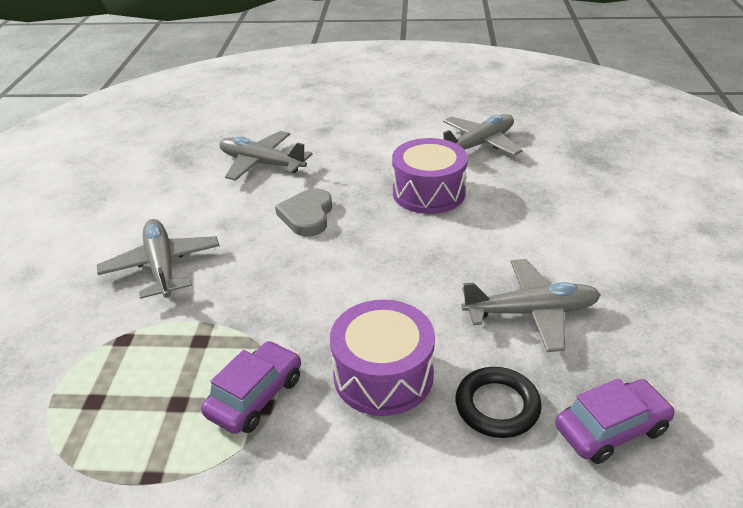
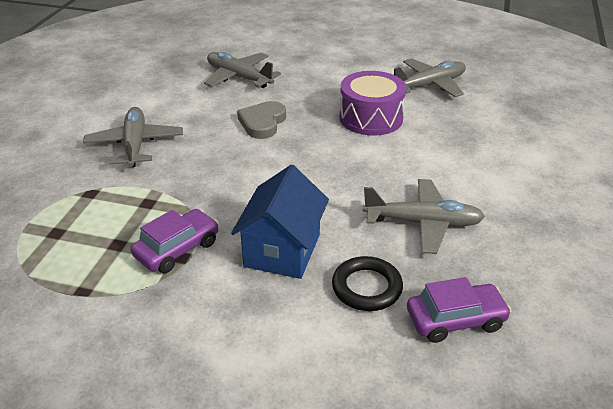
camera: 10 degrees right, 0 degrees up
(383, 375) = (282, 250): purple drum -> blue house

